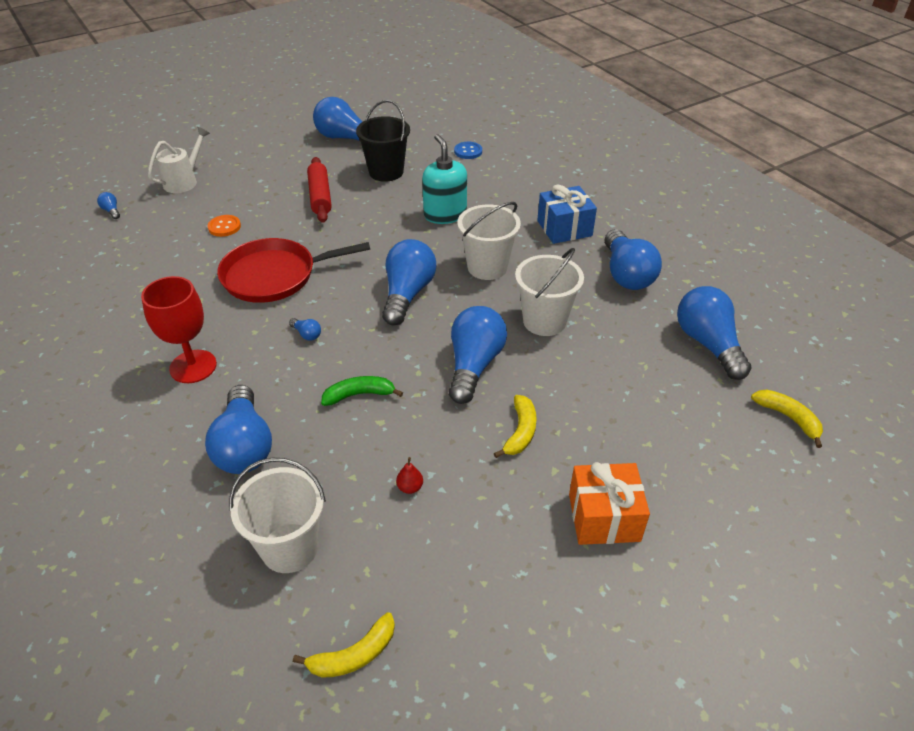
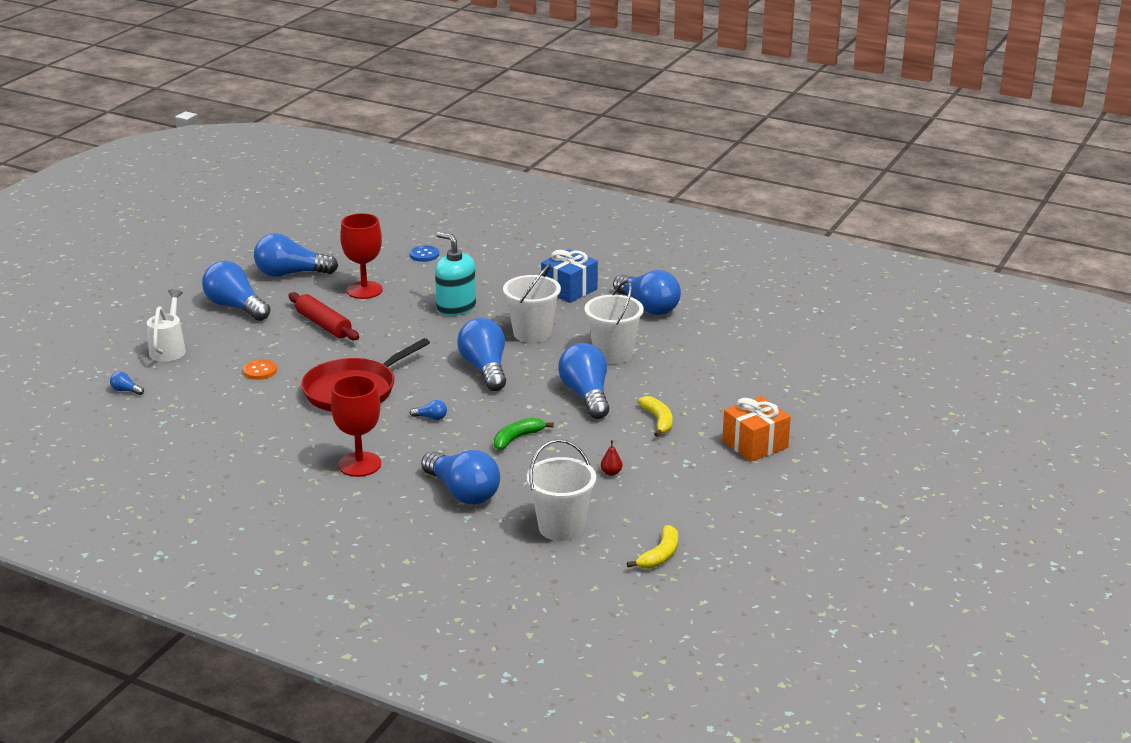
camera: 30 degrees left, 15 degrees down
(386, 172) = (364, 290): black bucket -> red goblet
(708, 344) = (745, 333): blue light bulb -> blue light bulb (236, 307)
(788, 418) = (831, 358): yellow banana -> none

